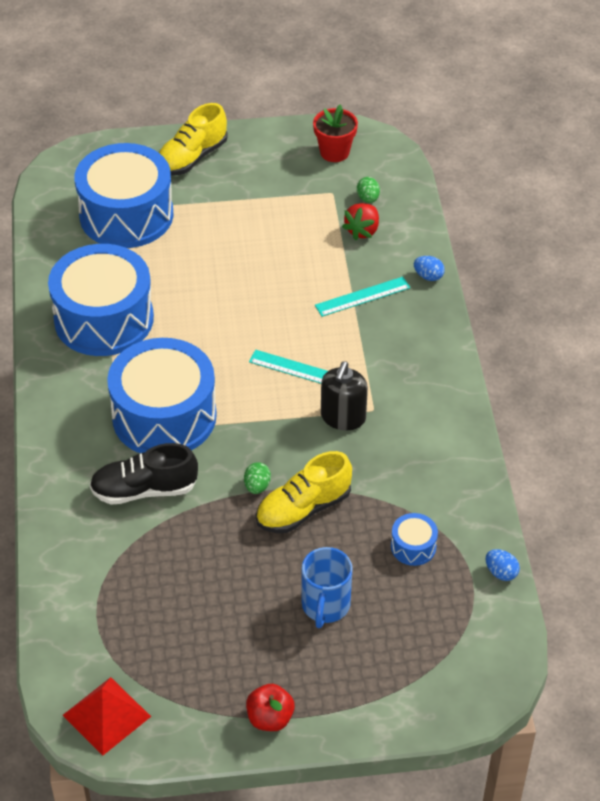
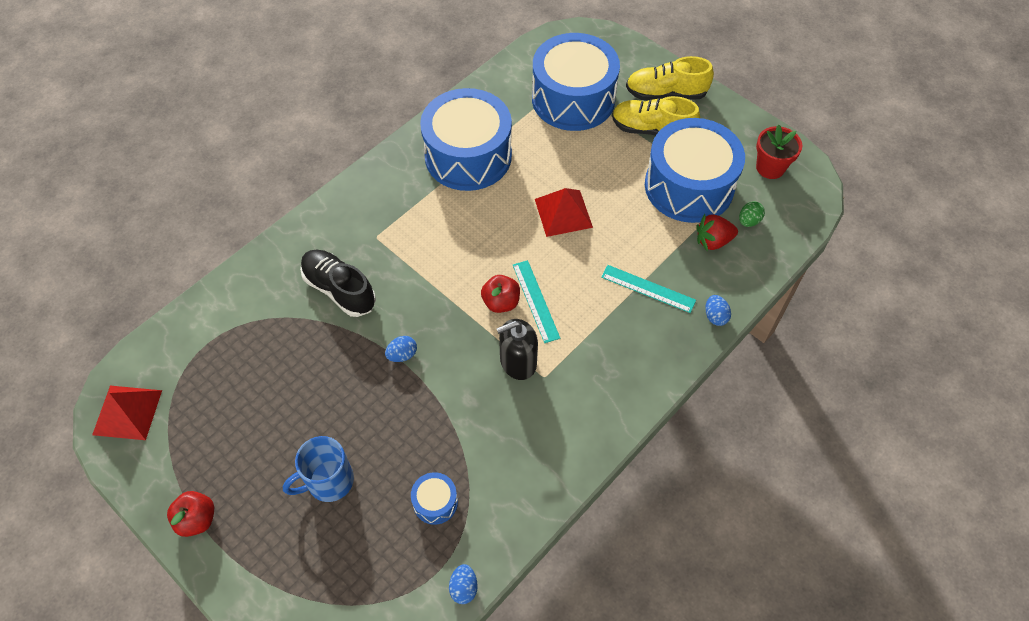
camera: 50 degrees right, 10 degrees up
(164, 416) = (415, 252): blue drum -> blue drum (689, 186)
(234, 298) = (563, 213): none -> red pyramid
(257, 486) = (402, 355): green egg -> blue egg
(276, 392) = (501, 302): none -> red apple
(303, 509) = (407, 400): yellow shoe -> yellow shoe (652, 130)

